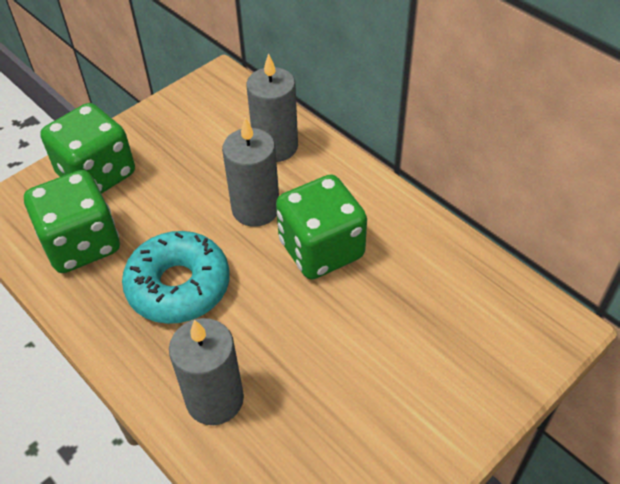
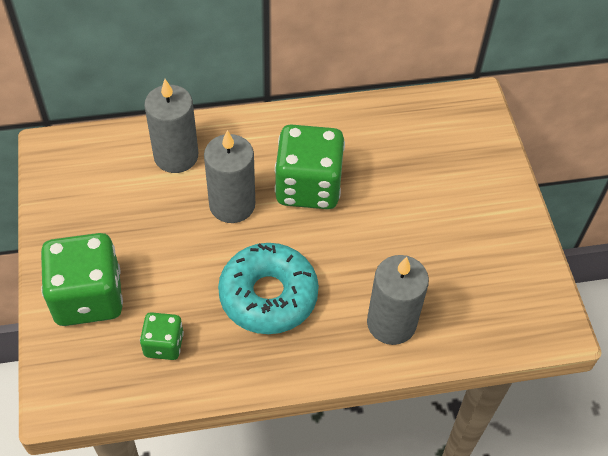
camera: 60 degrees left, 5 degrees up
(82, 244) = (164, 344): green dice -> green dice, size x0.52

